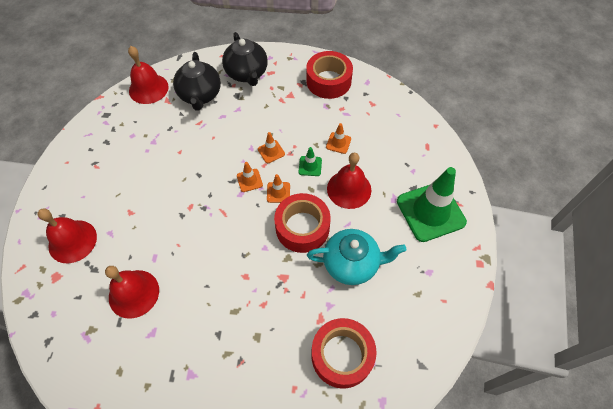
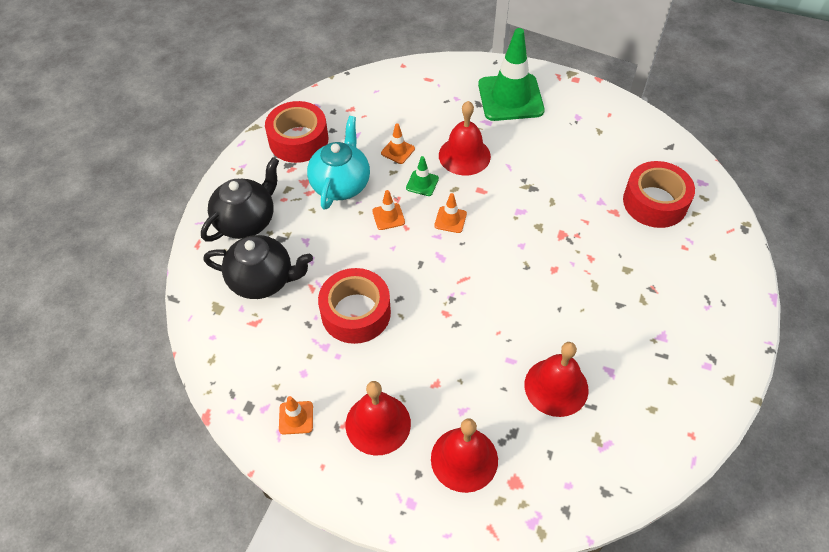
camera: 75 degrees left, 5 degrees down
(148, 88) = (220, 344): red bell -> red bell (378, 424)
(247, 73) = (246, 221): black teapot -> black teapot turned 45 degrees counterclockwise
(249, 180) = (424, 245): orange traffic cone -> orange traffic cone (296, 418)
(302, 227) = (503, 206): red tape -> red tape (356, 313)
(352, 264) = (557, 173): turquoise teapot -> turquoise teapot (341, 184)

